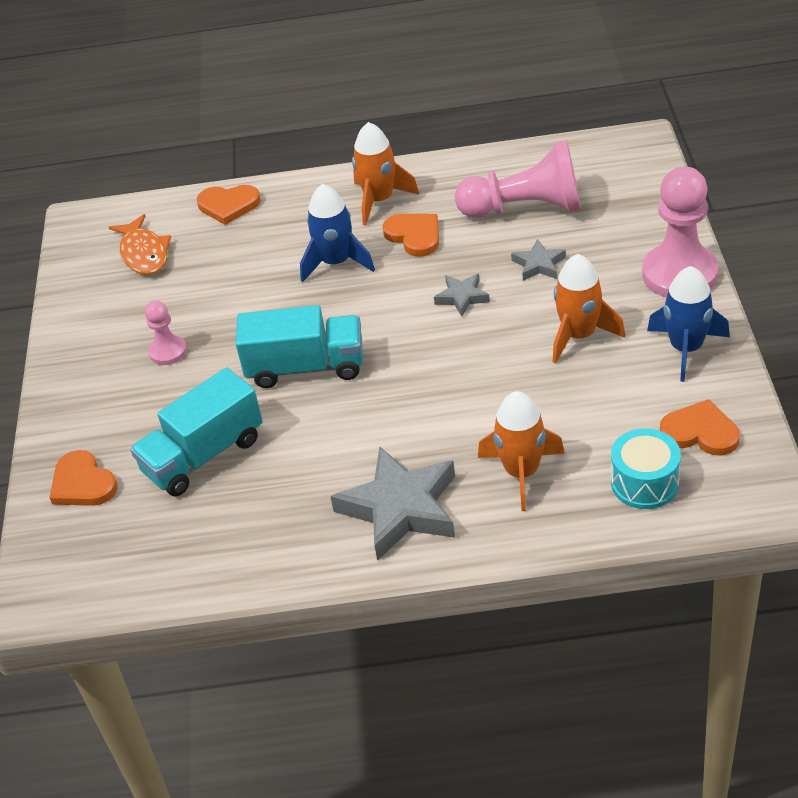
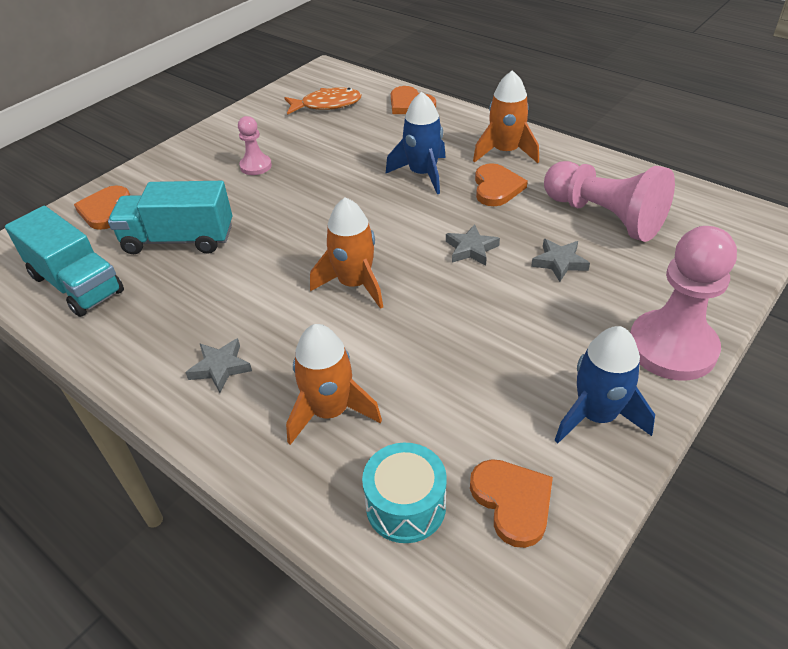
camera: 40 degrees right, 0 degrees up
(144, 253) = (327, 105): orange fish -> orange fish turned 120 degrees counterclockwise
(306, 367) = (310, 227): turquoise truck -> turquoise truck (77, 284)
(400, 508) = (220, 367): grey star -> grey star, size x0.49
(579, 335) = (519, 337): orange rocket -> orange rocket (354, 284)

